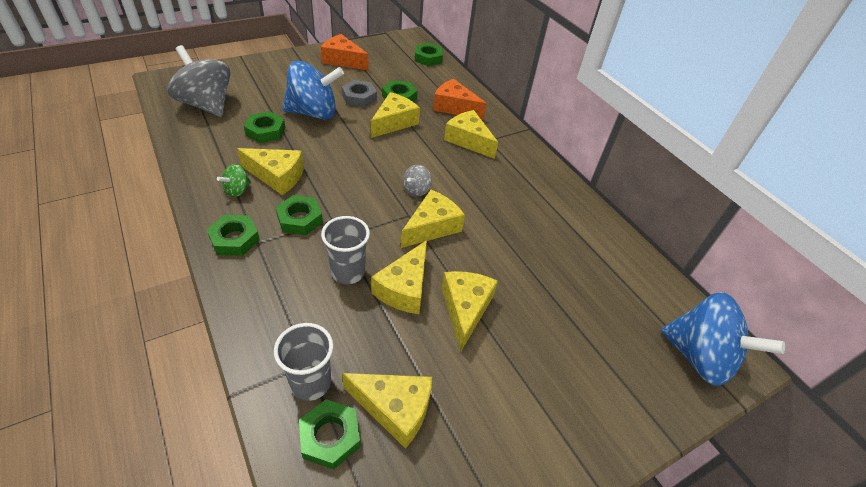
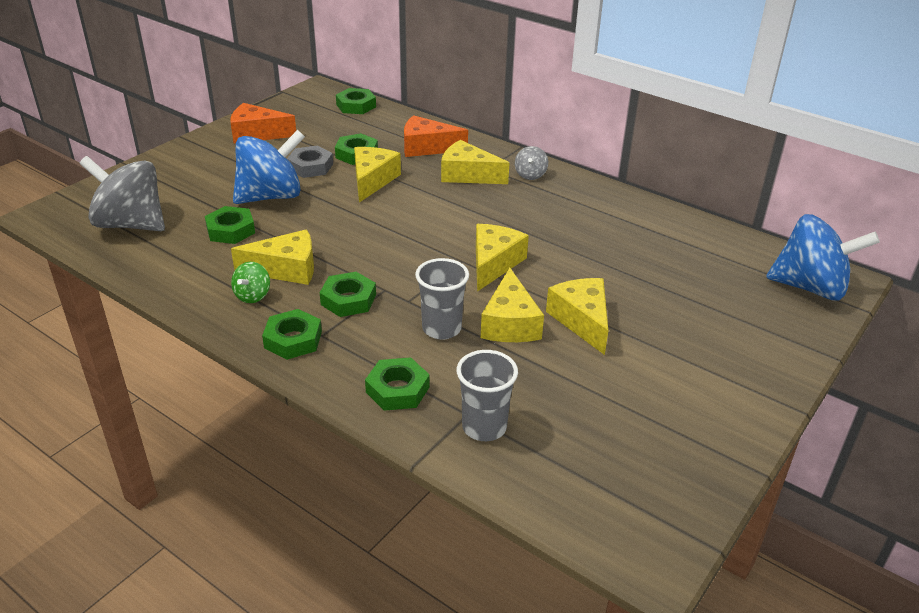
camera: 20 degrees left, 10 degrees down
(330, 436) = (538, 459): green nut -> green nut (397, 389)
(394, 409) = (580, 418): yellow cheese -> none
(416, 190) = (450, 236): grey spinning top -> grey spinning top (530, 175)

